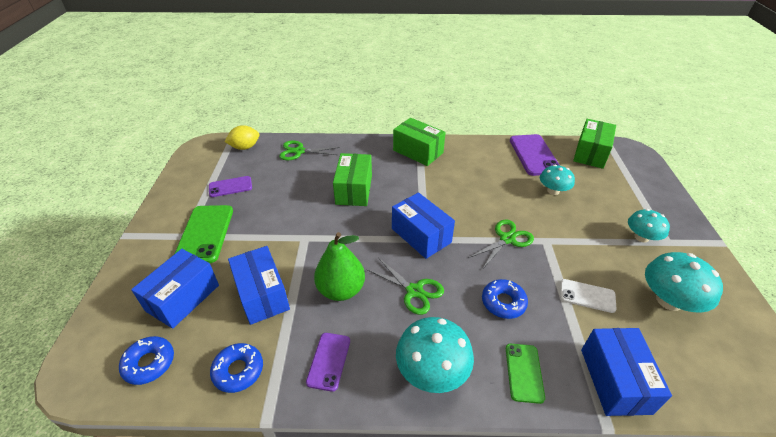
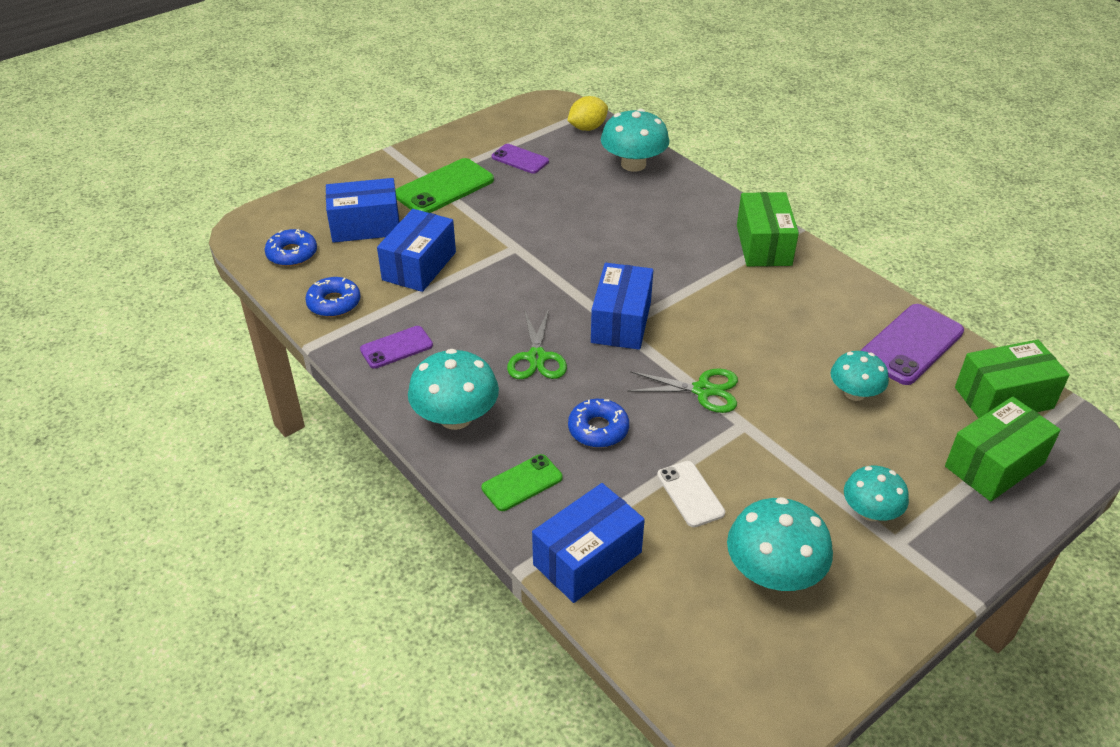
camera: 50 degrees right, 0 degrees up
(245, 147) = (587, 128): yellow lemon -> yellow lemon turned 60 degrees counterclockwise
(299, 151) = (633, 164): green scissors -> turquoise mushroom
(341, 290) = (480, 309): green pear -> none
(354, 190) = (626, 237): green box -> green box (994, 465)

